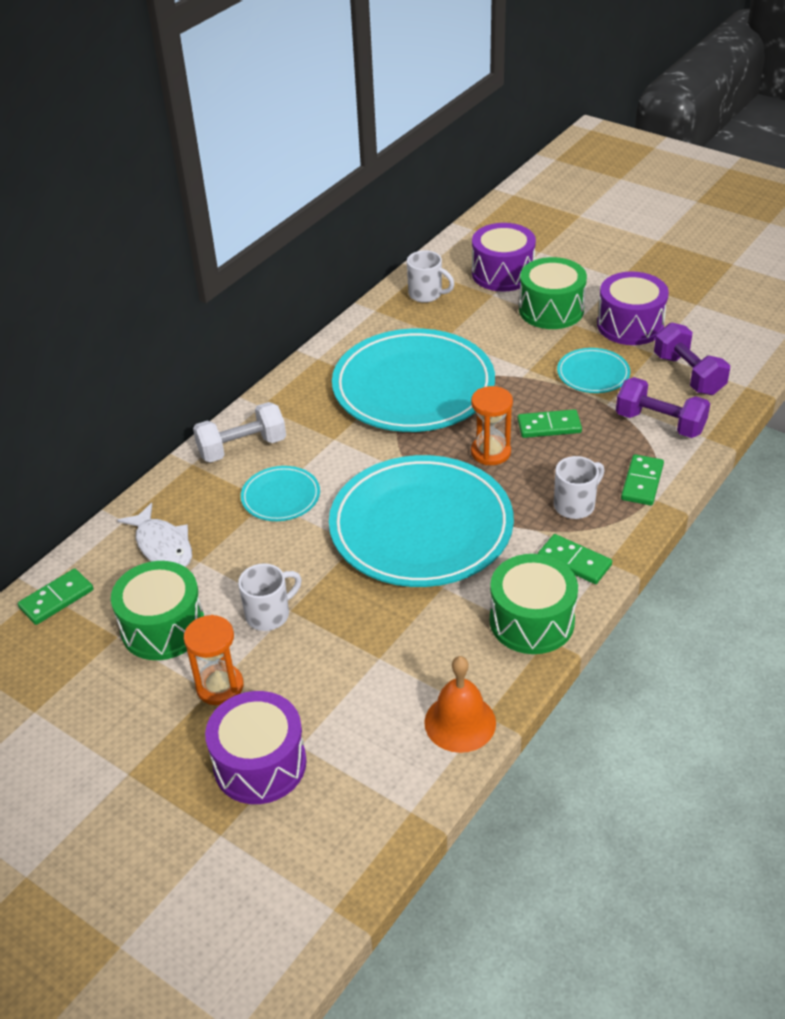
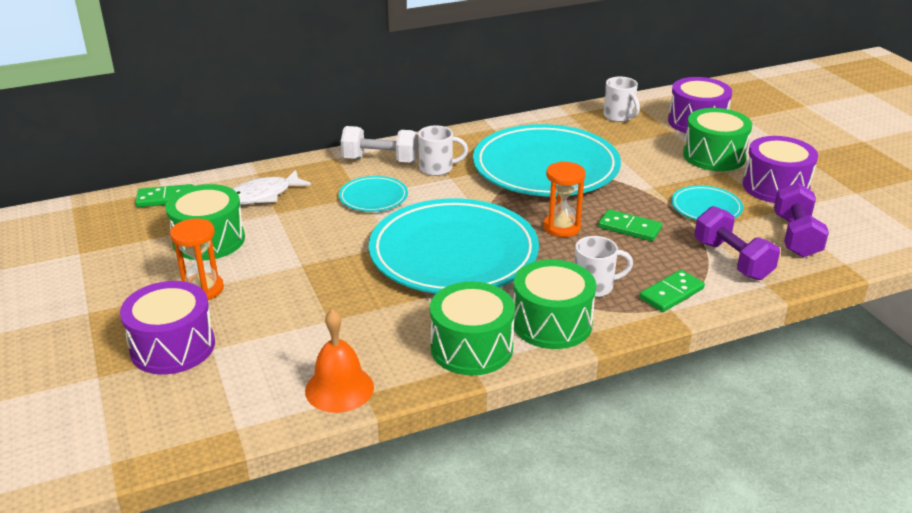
camera: 30 degrees right, 10 degrees down
(162, 546) = (263, 195): white fish -> white fish turned 60 degrees clockwise
(269, 614) = (285, 262): white mug -> white mug (438, 168)
(574, 561) = (552, 323): green domino -> green drum

